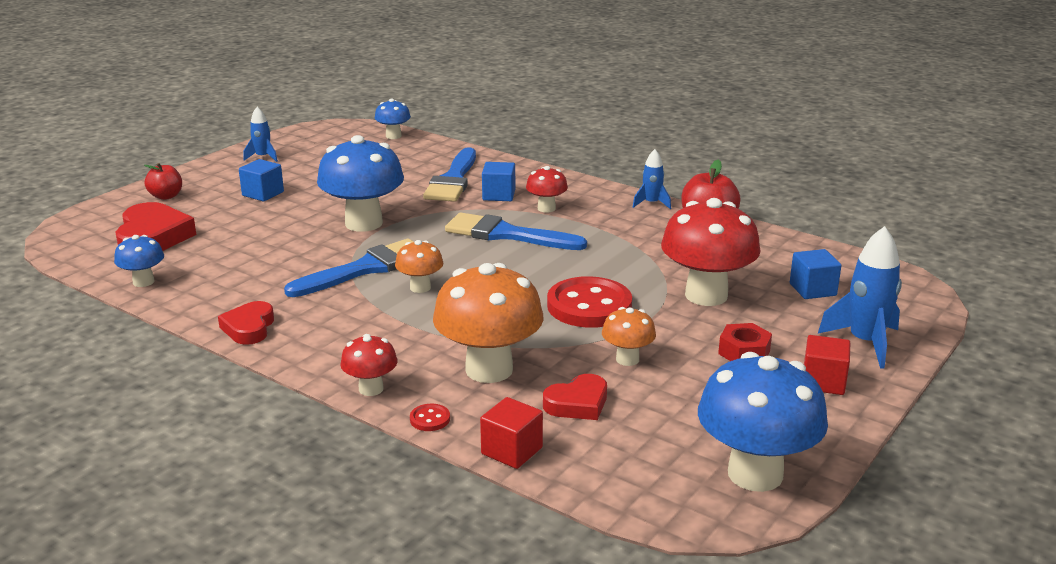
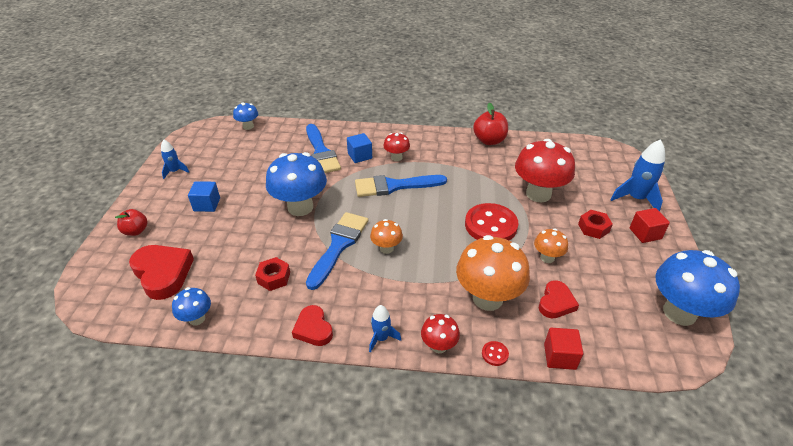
camera: 30 degrees left, 15 degrees up
(259, 274) = (274, 278): none -> red nut
(651, 203) = (448, 135): blue rocket -> blue rocket (381, 338)
(812, 289) = (580, 171): blue cube -> none

